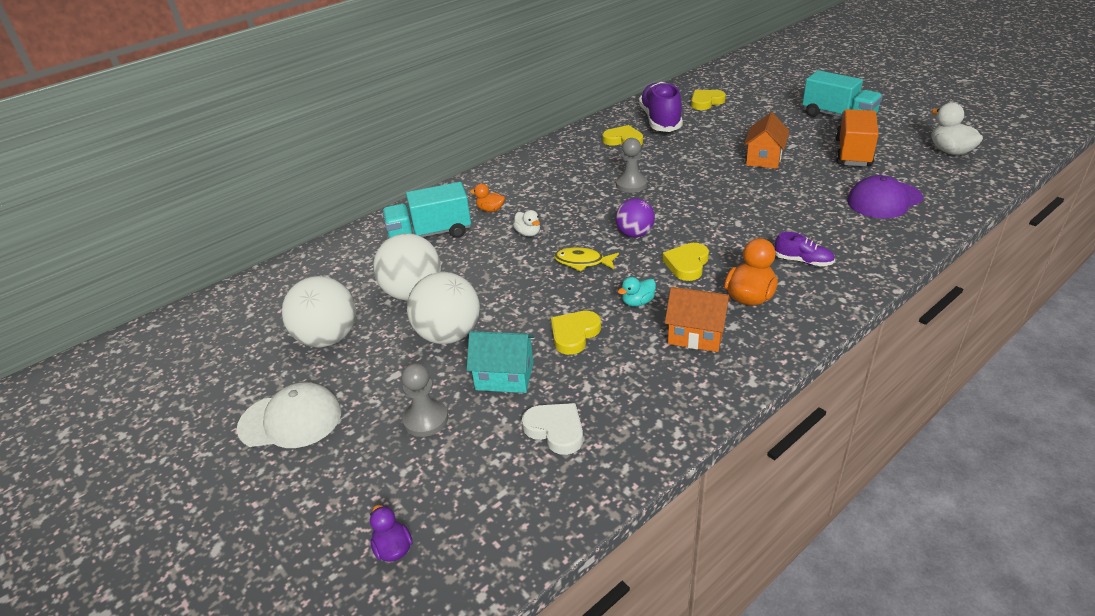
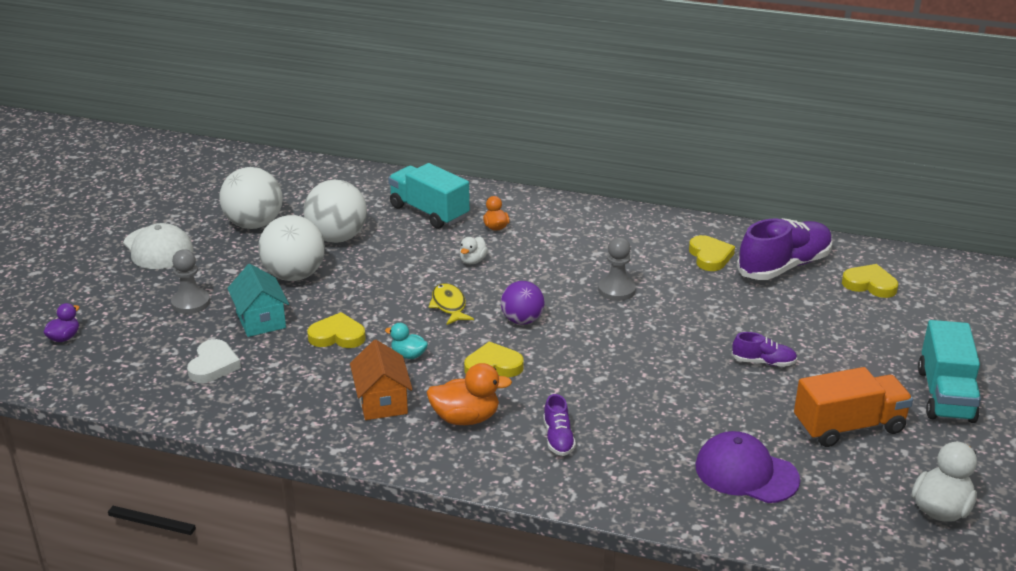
camera: 55 degrees right, 5 degrees down
(764, 158) = (763, 362): orange house -> purple shoe

